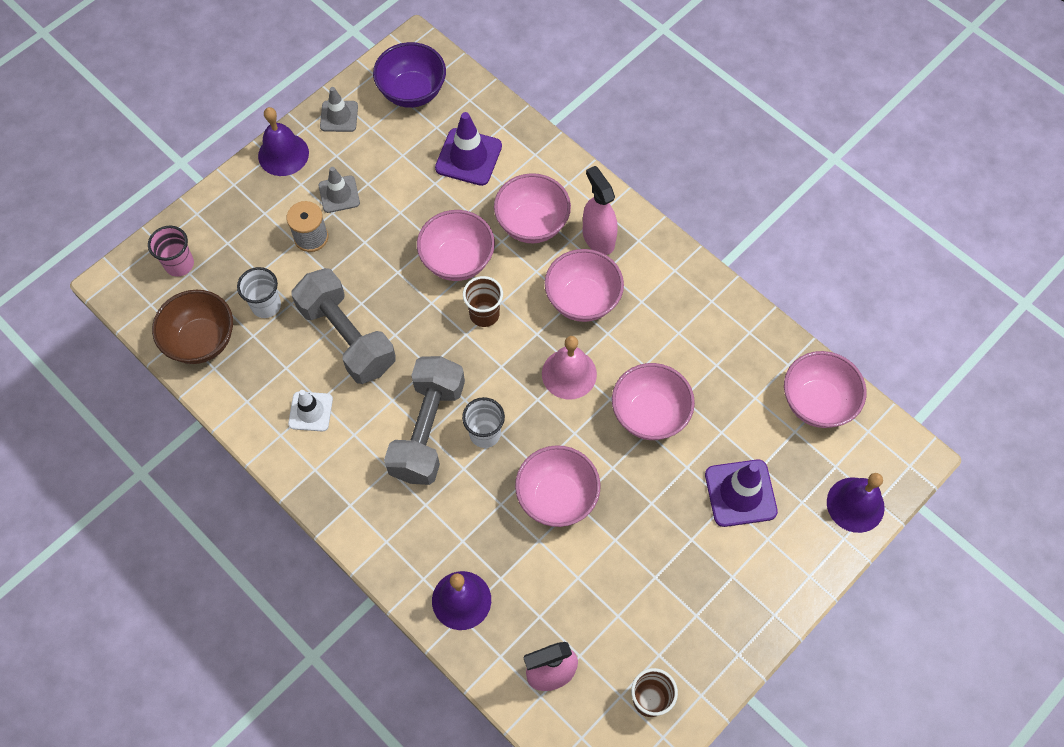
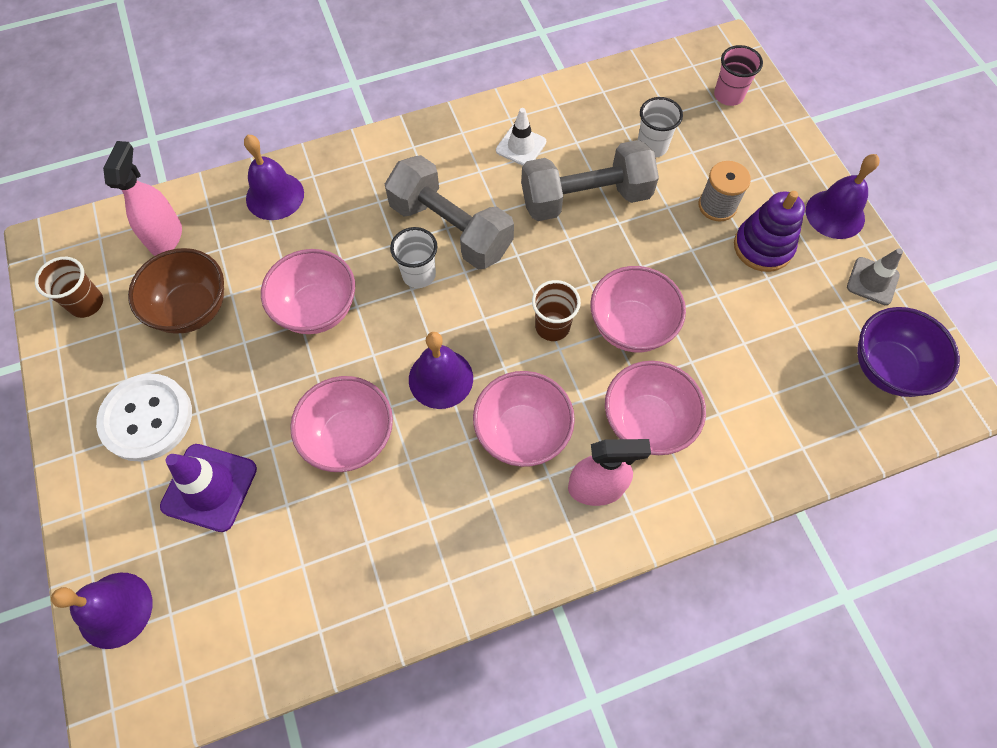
camera: 115 degrees right, 0 degrees up
(201, 341) = (636, 90): brown bowl -> brown bowl (192, 309)
(339, 194) = (763, 247): grey traffic cone -> purple stacking toy
(468, 157) = (769, 392): purple traffic cone -> none
(569, 374) = (440, 378): pink bell -> purple bell
(717, 575) = (147, 418): none -> white button
(817, 402) = (254, 638): pink bowl -> none

